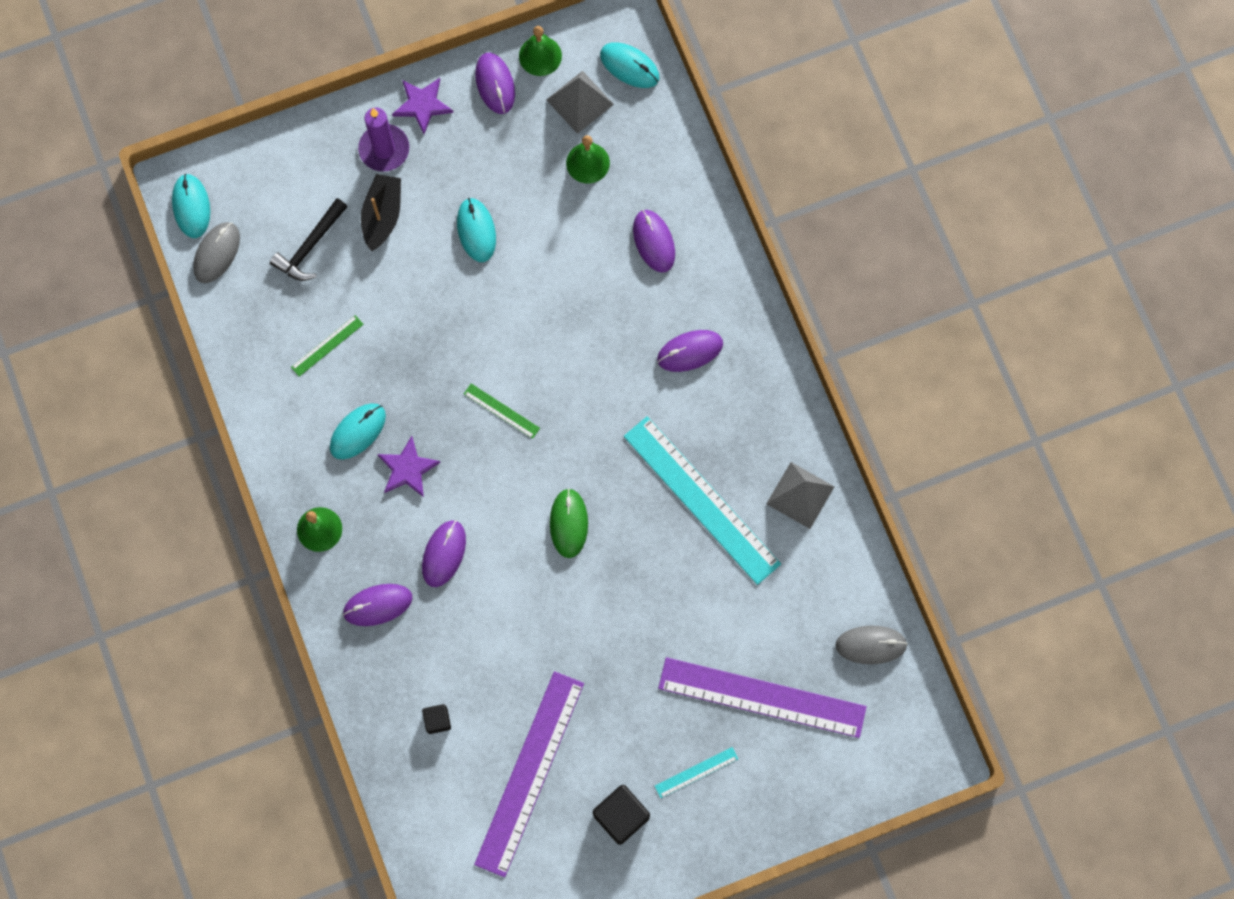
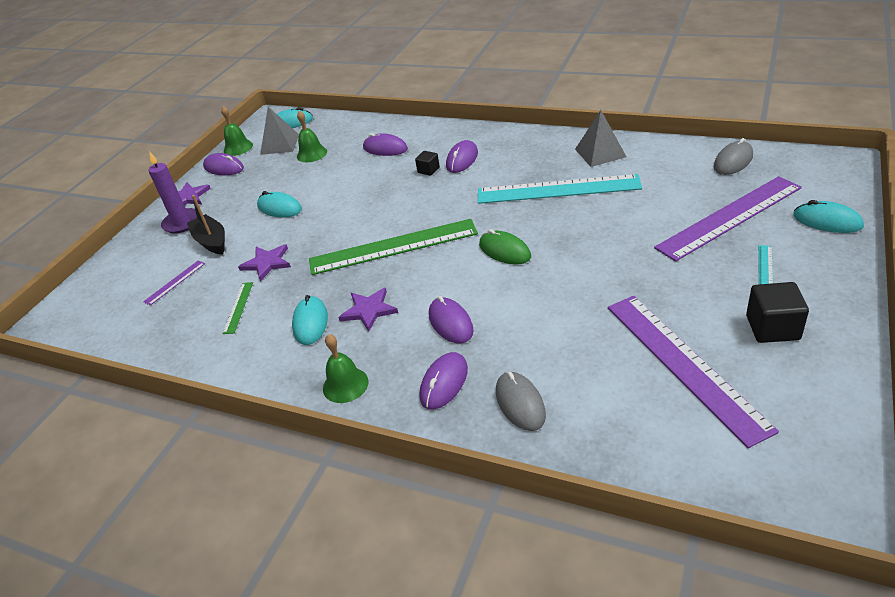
camera: 40 degrees left, 35 degrees down
(191, 207) = (62, 326): turquoise mouse -> turquoise mouse (827, 221)
(217, 253) = (105, 330): grey mouse -> grey mouse (520, 403)
(310, 246) = (175, 282): black hammer -> purple ruler
(395, 309) = (267, 263): none -> purple star
(437, 720) = (580, 399): black cube -> black cube (428, 170)
(501, 411) = (393, 247): green ruler -> green ruler, size x2.38

